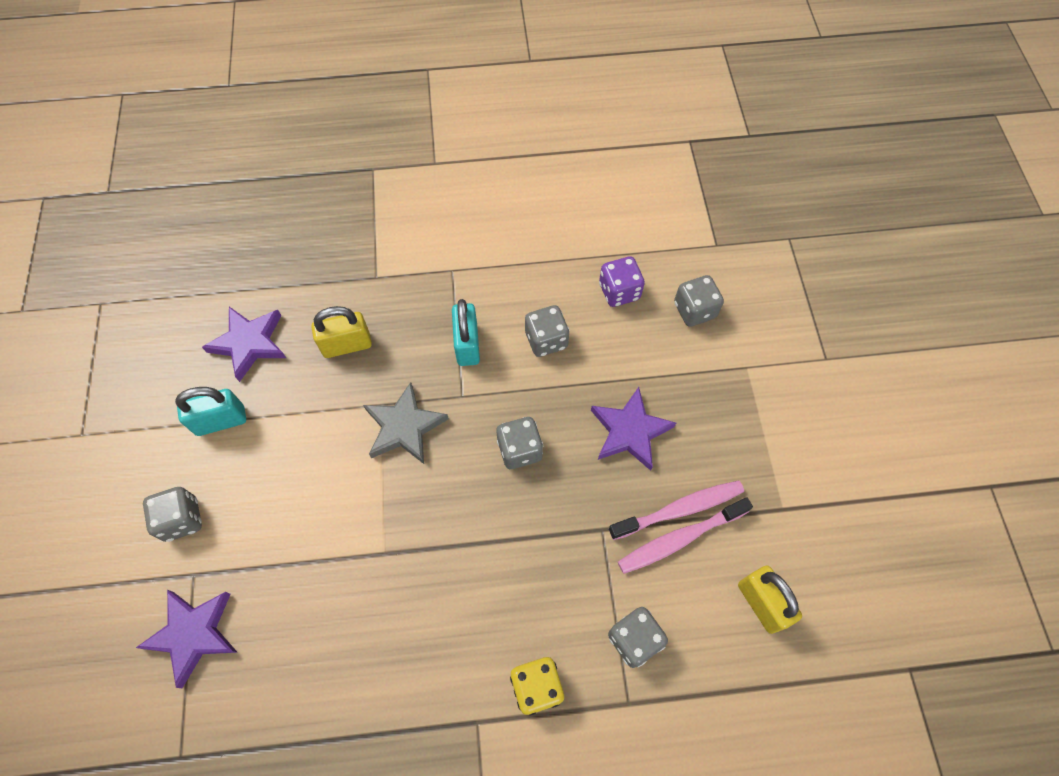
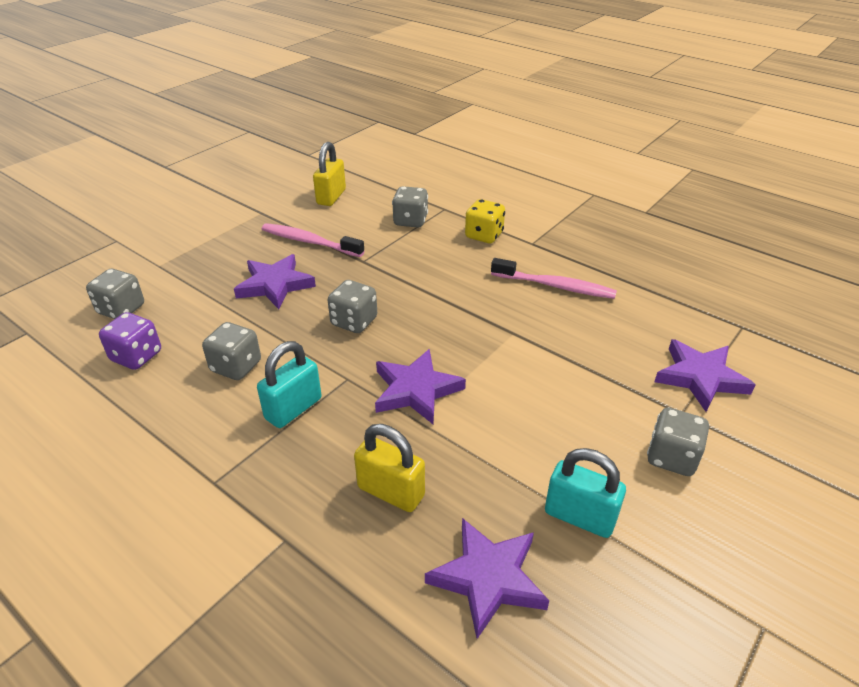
camera: 135 degrees left, 25 degrees down
(404, 427) = (416, 390): grey star -> purple star
(679, 539) = (329, 234): pink toothbrush -> pink toothbrush (555, 286)

